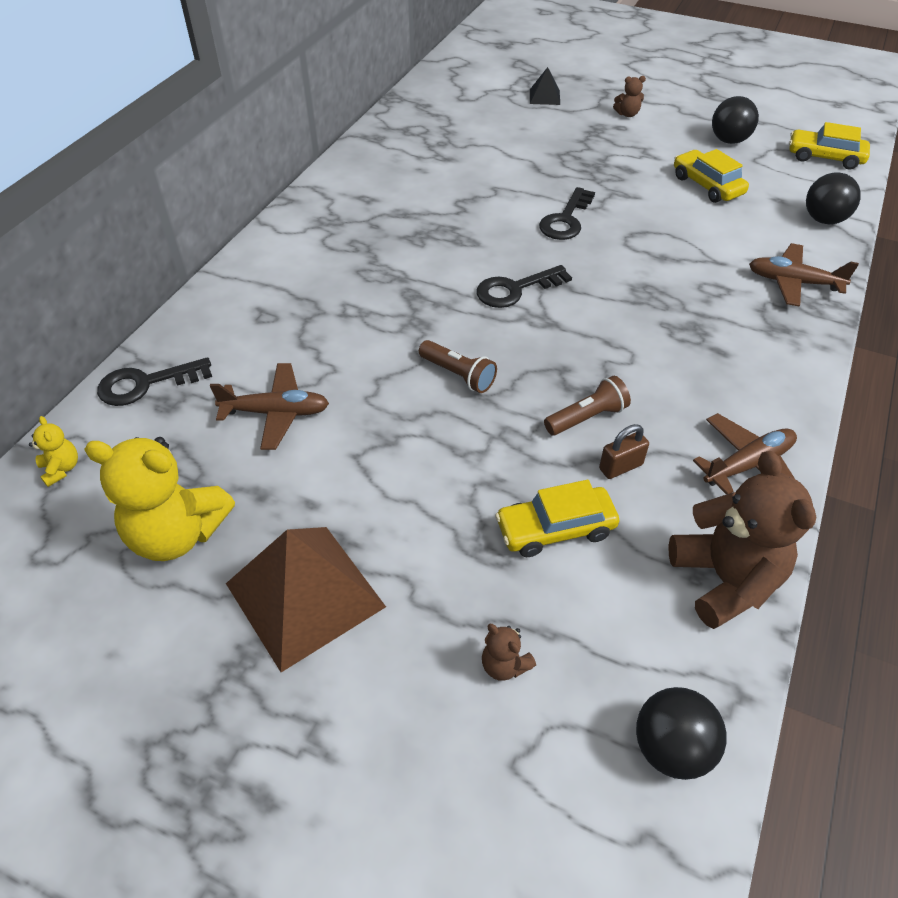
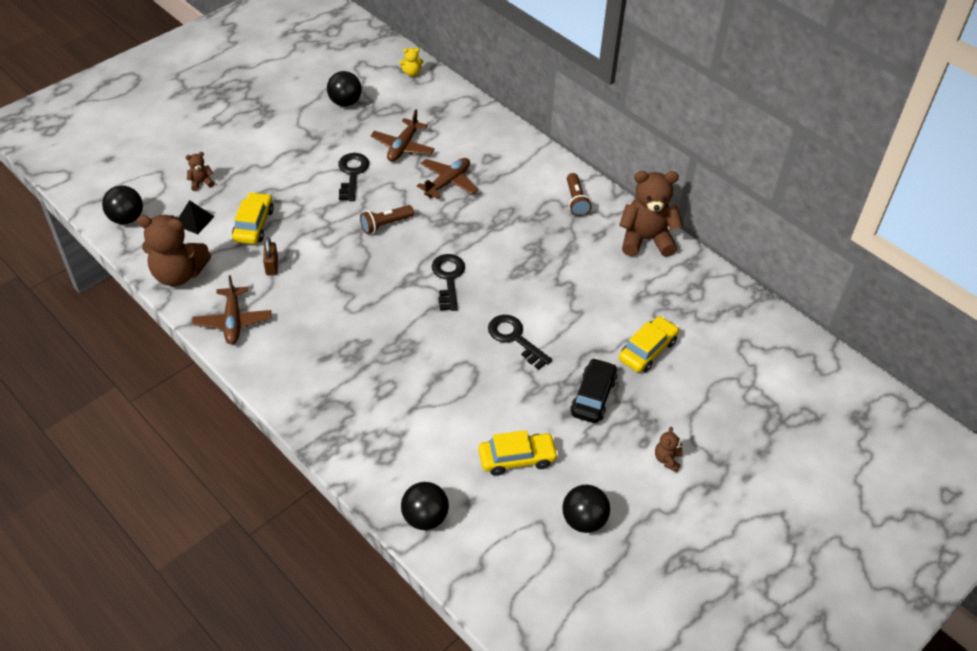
camera: 110 degrees right, 0 degrees up
(146, 384) = (456, 105): black key -> black key (352, 174)
(177, 534) = (345, 102): yellow teddy bear -> black ball
(305, 595) = (282, 133): brown pyramid -> none
(356, 168) = (646, 239): none -> brown teddy bear
(544, 97) = (726, 407): black pyramid -> black pyramid (194, 220)
(587, 417) = (315, 267): brown flashlight -> brown flashlight (576, 201)
(596, 160) = (593, 397): none -> black car
(793, 282) = (363, 443): brown plane -> brown plane (448, 182)
(824, 157) = (518, 588): yellow car -> yellow car (647, 350)

